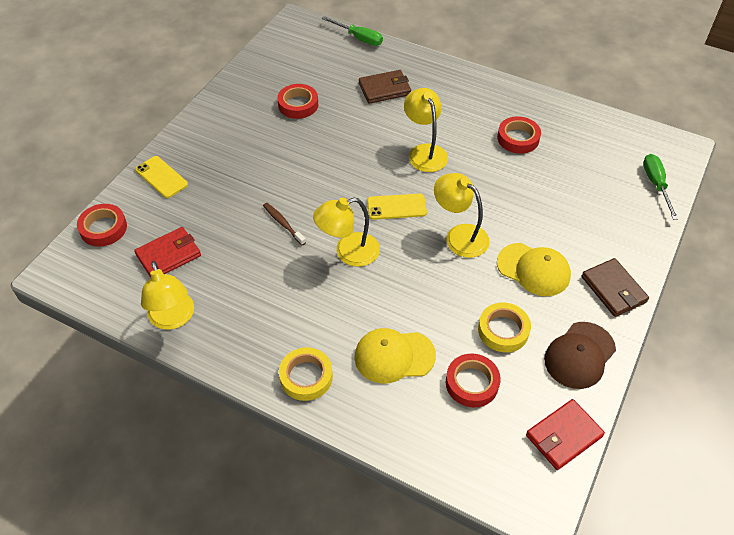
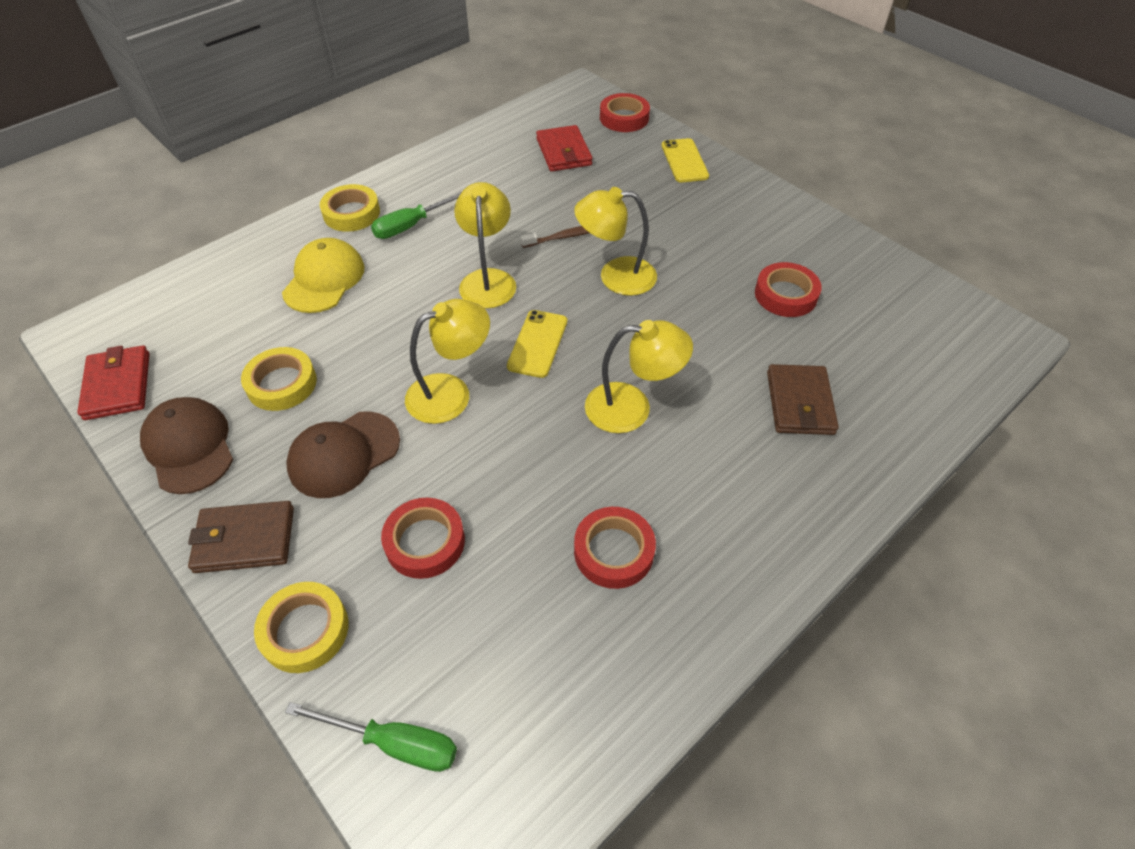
camera: 110 degrees right, 0 degrees up
(161, 177) = (684, 161): yellow phone -> yellow phone turned 75 degrees counterclockwise
(173, 319) = (480, 145): yellow lamp -> yellow lamp (615, 276)
(359, 38) = (953, 407): green screwdriver -> green screwdriver (411, 225)
(472, 383) = (242, 331): red tape -> red tape (425, 542)
(533, 269) = (344, 454): yellow cap -> brown cap
(637, 238) = (305, 630): none -> yellow tape

